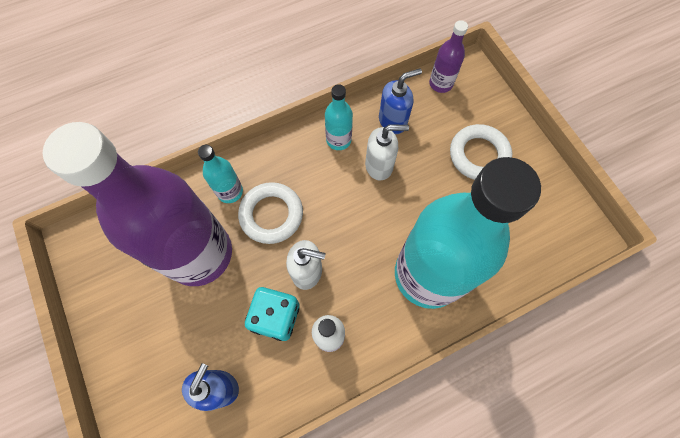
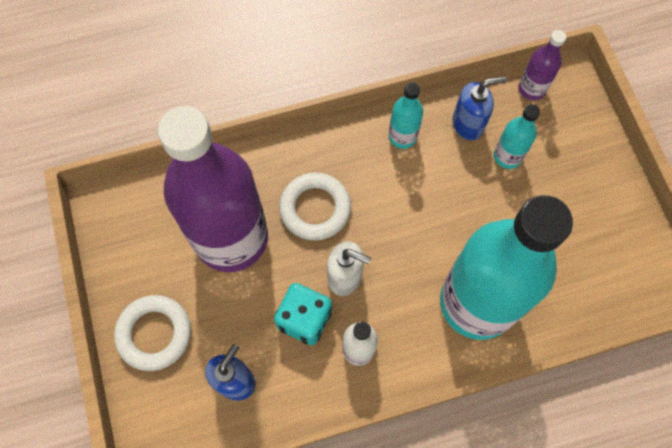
camera: 10 degrees right, 0 degrees up
(230, 191) = (273, 175): turquoise bottle -> turquoise bottle (507, 156)
(379, 166) = (444, 173): white soap dispenser -> none
(478, 155) = (559, 179): white ring -> white ring (154, 334)

